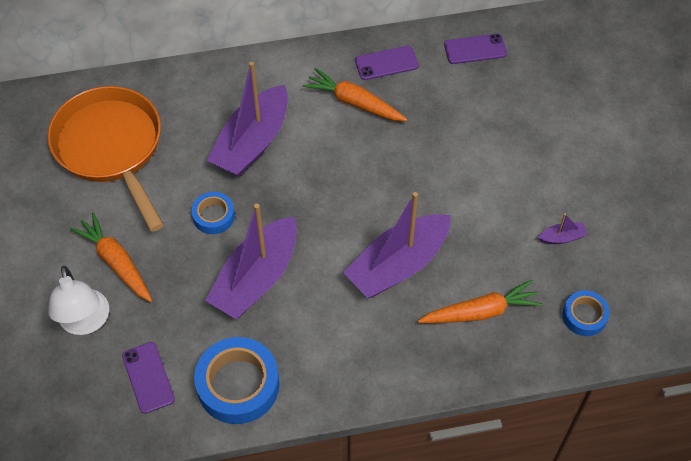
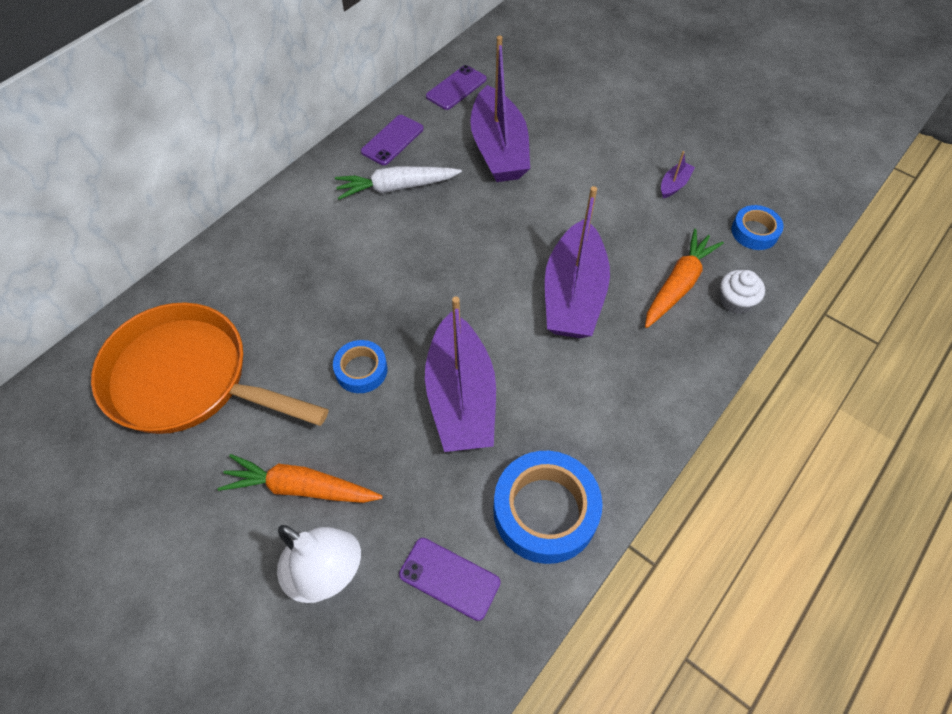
camera: 40 degrees left, 0 degrees up
(252, 142) = (334, 279): purple boat -> purple boat (499, 149)
(354, 102) = (396, 187): orange carrot -> white carrot
(509, 353) = (735, 301): none -> white cupcake

